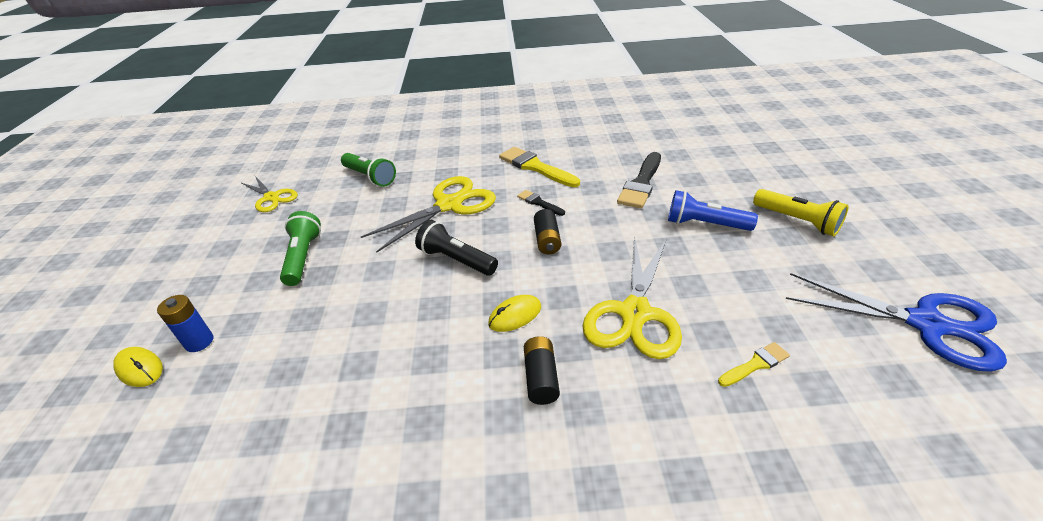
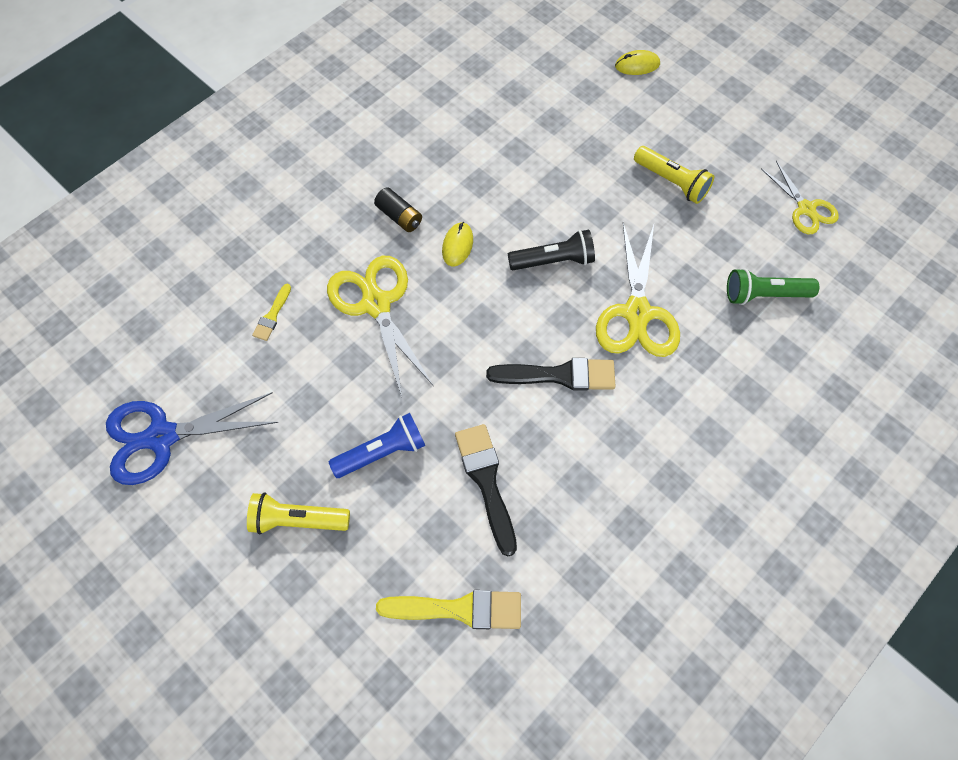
camera: 135 degrees right, 25 degrees up
(199, 342) = (632, 95): blue battery -> none
(272, 197) = (806, 209): yellow scissors -> yellow scissors turned 120 degrees counterclockwise
(303, 257) = (671, 182): green flashlight -> yellow flashlight
(535, 167) = (622, 432): yellow brush -> yellow brush (459, 609)
(539, 203) = (559, 375): black brush -> black brush, size x1.87
(547, 240) = (504, 332): black battery -> none

